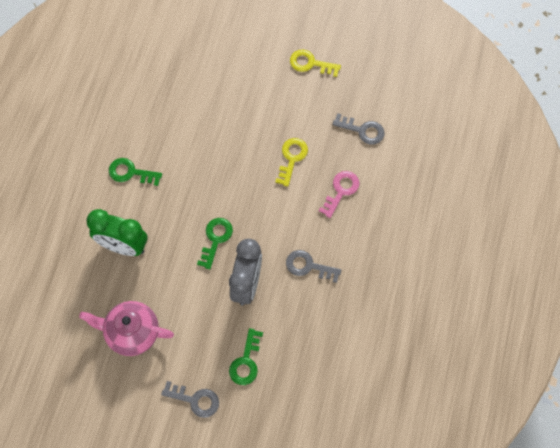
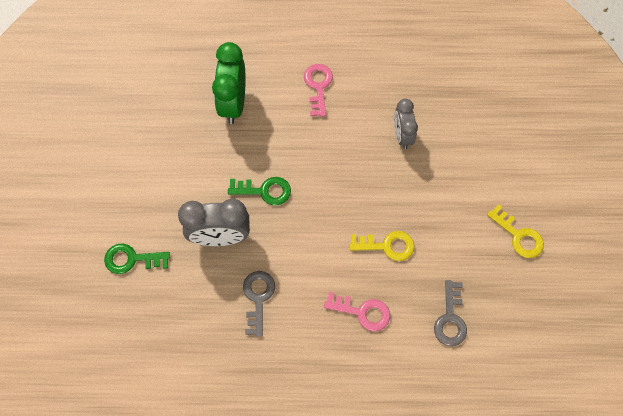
camera: 75 degrees right, 0 degrees up
(131, 172) = (318, 86): green key -> pink key
(131, 333) = (141, 138): pink teapot -> none
(195, 400) = (80, 219): grey key -> none
(199, 120) = (402, 135): none -> grey clock
(310, 63) = (518, 236): yellow key -> yellow key turned 135 degrees clockwise

